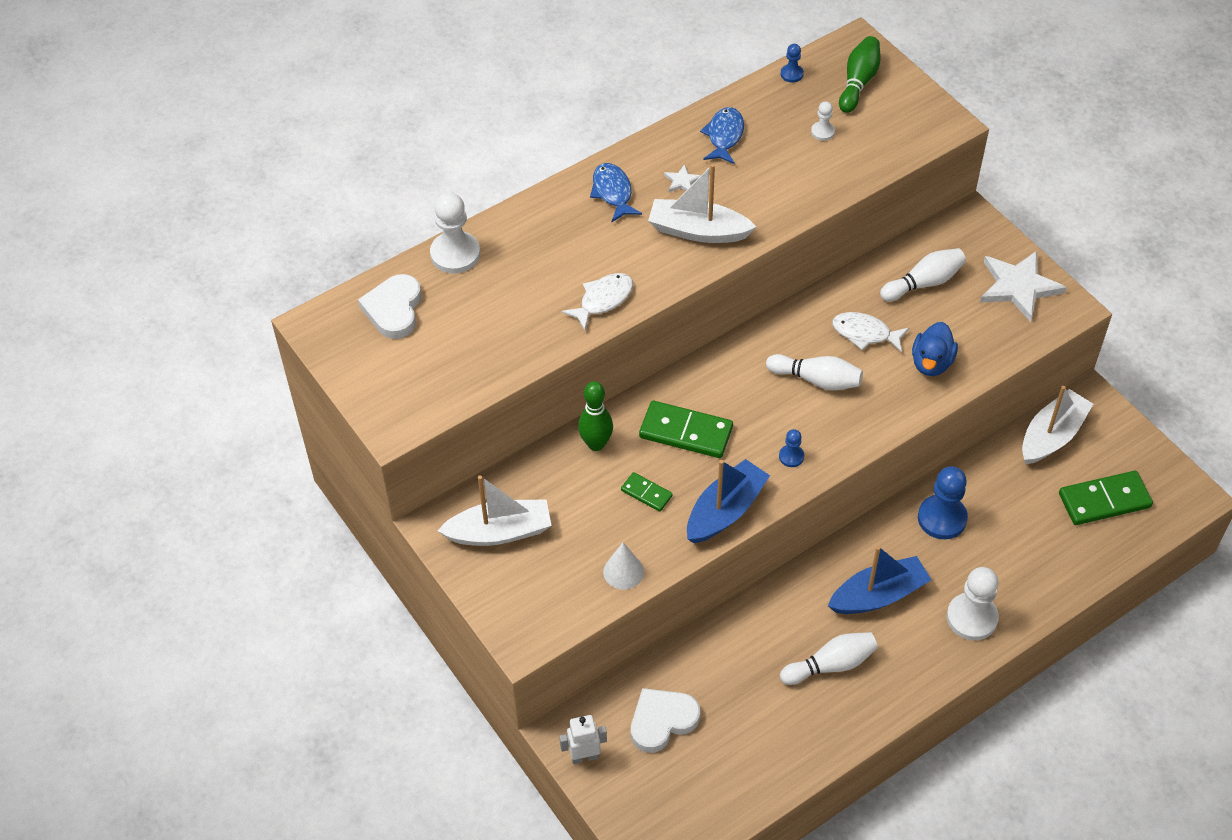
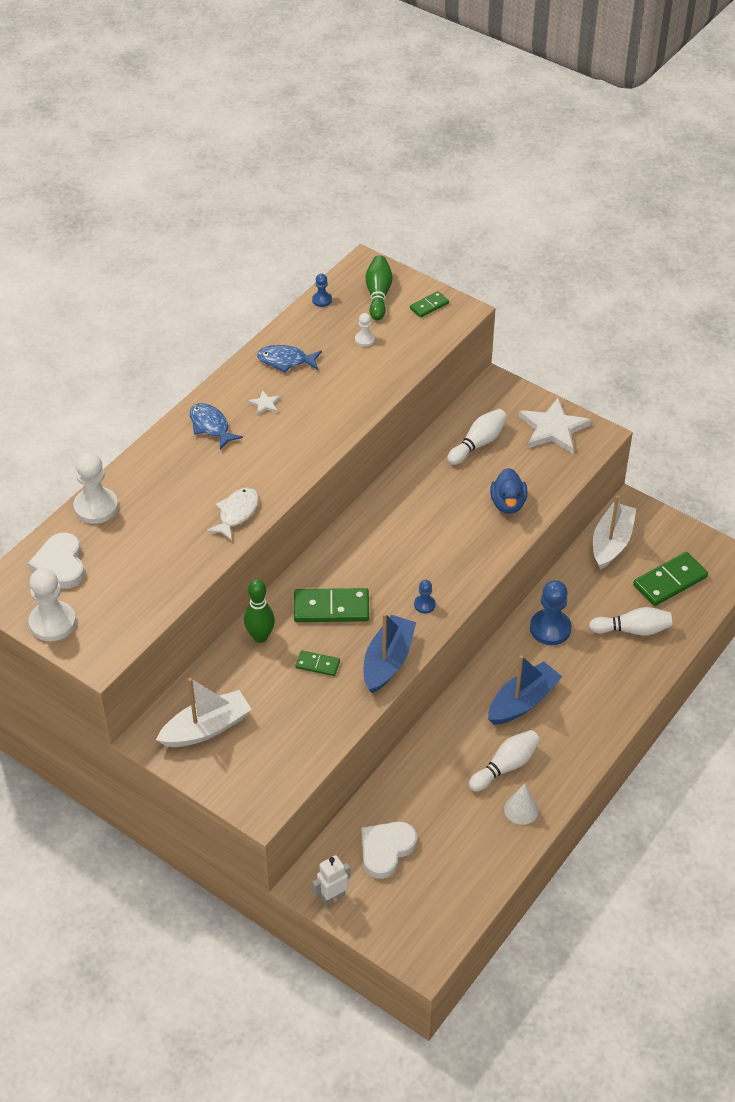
camera: 20 degrees left, 5 degrees down
(623, 571) = (322, 731): white cone -> white cone (521, 809)
(698, 231) = (294, 440): white boat -> none
(724, 136) = (286, 361): blue fish -> blue fish turned 75 degrees counterclockwise
(816, 380) = (422, 540): white bowling pin -> white bowling pin (633, 630)
(865, 333) = (446, 494): white fish -> none
(912, 109) = (429, 306): none -> green domino
(972, 618) = (602, 699): white pawn -> white pawn (52, 622)

